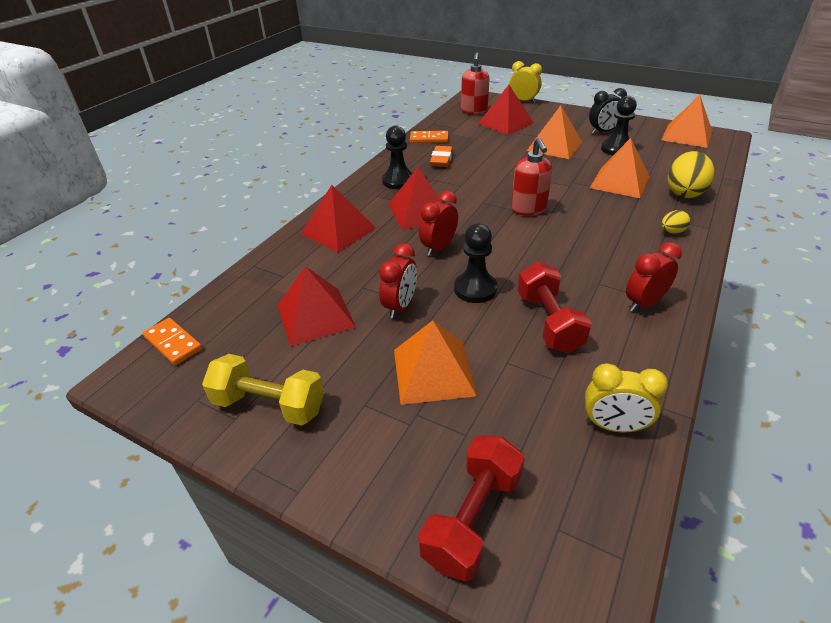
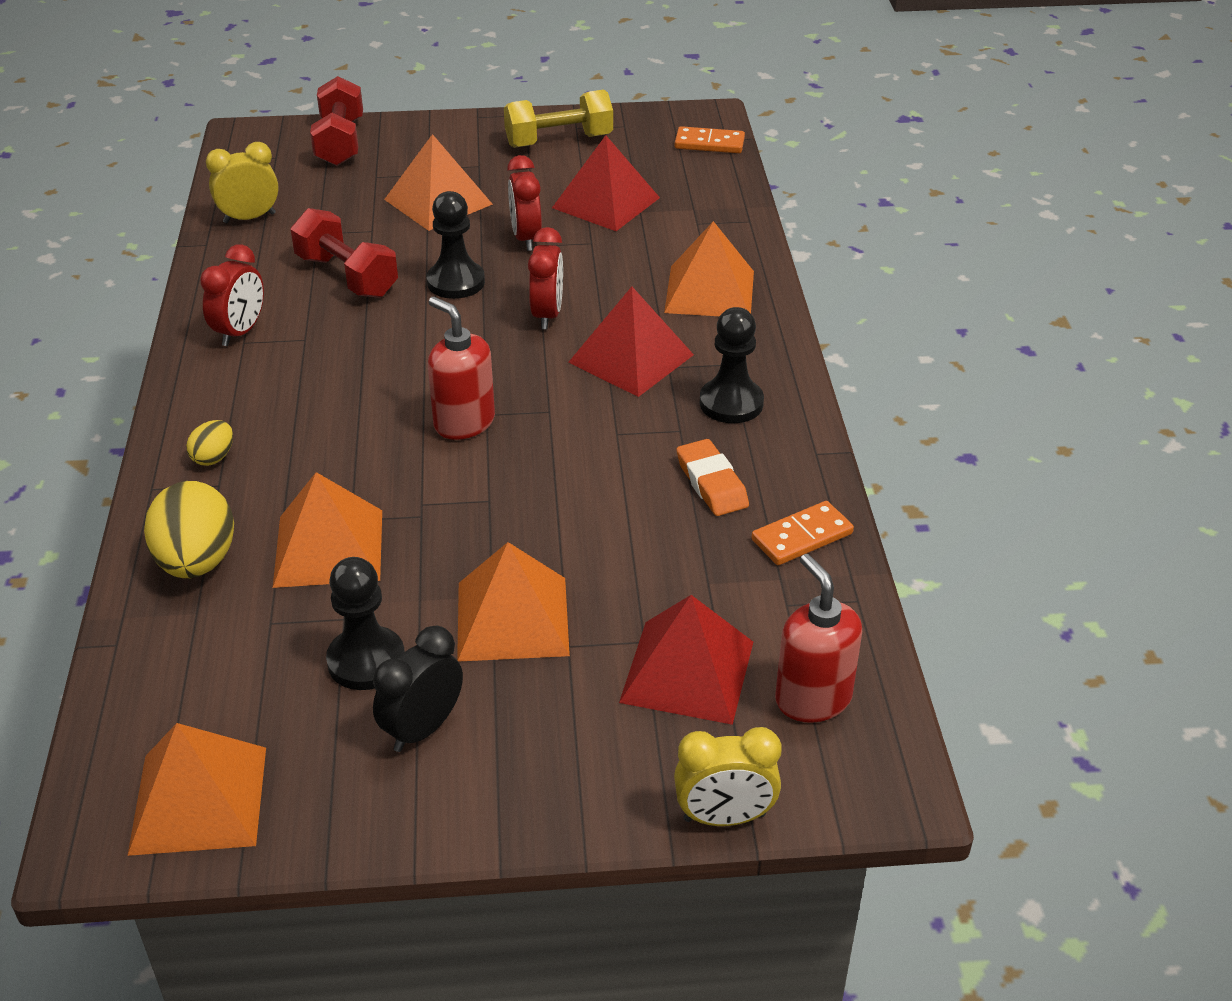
camera: 145 degrees right, 0 degrees up
(338, 231) = (710, 291): red pyramid -> orange pyramid

